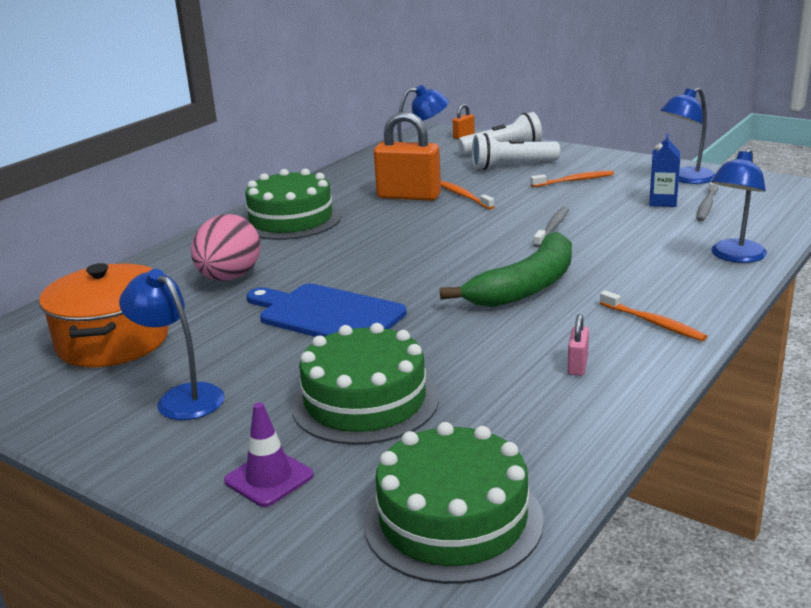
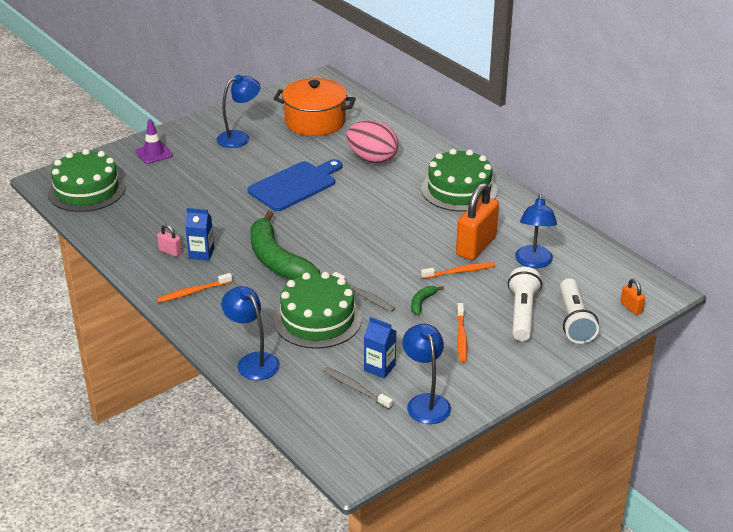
camera: 105 degrees right, 10 degrees up
(365, 401) = (193, 184): green cake -> green cake (317, 319)
(535, 202) = (422, 302): none -> green banana
(559, 340) = (201, 253): none -> blue carton

